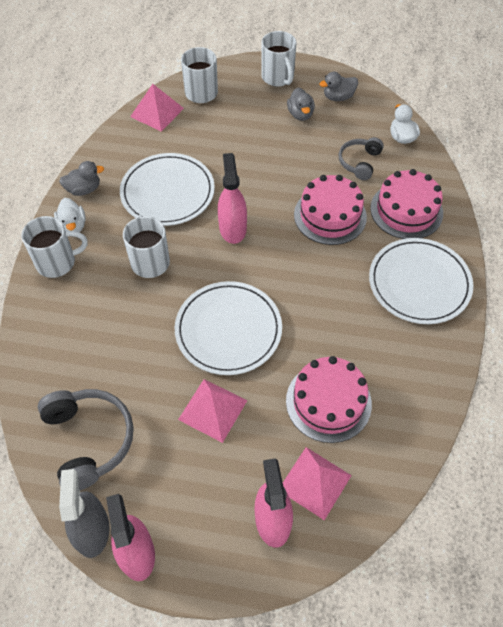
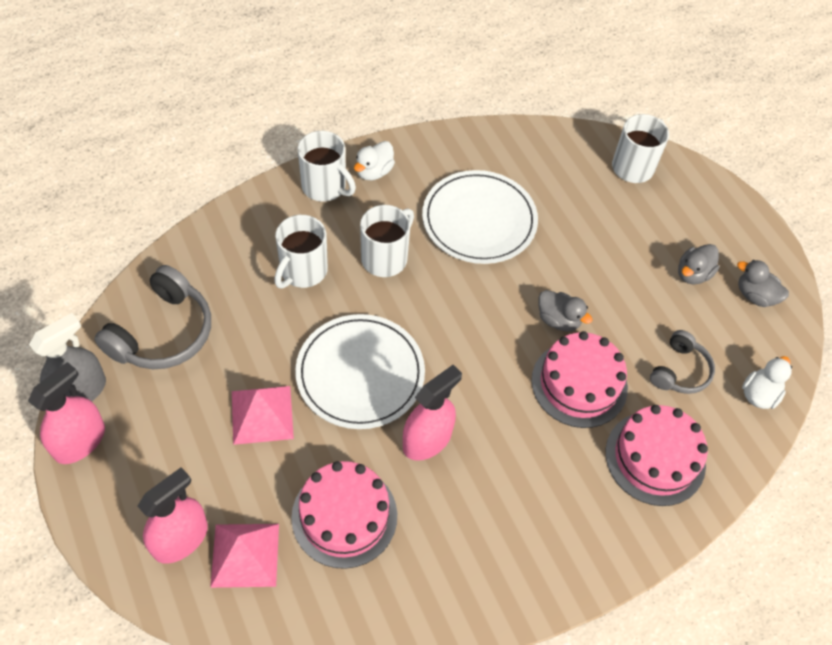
camera: 50 degrees right, 0 degrees up
(84, 189) = (422, 152): grey duck -> grey duck (558, 320)
(157, 112) = (570, 147): pink pyramid -> none
(232, 228) = (484, 303): pink spray bottle -> pink spray bottle (427, 440)
(278, 77) = (724, 222): white mug -> white mug (302, 271)
(359, 162) = (680, 371): grey headphones -> grey headphones turned 135 degrees clockwise
(419, 283) = (564, 526): white plate -> none

